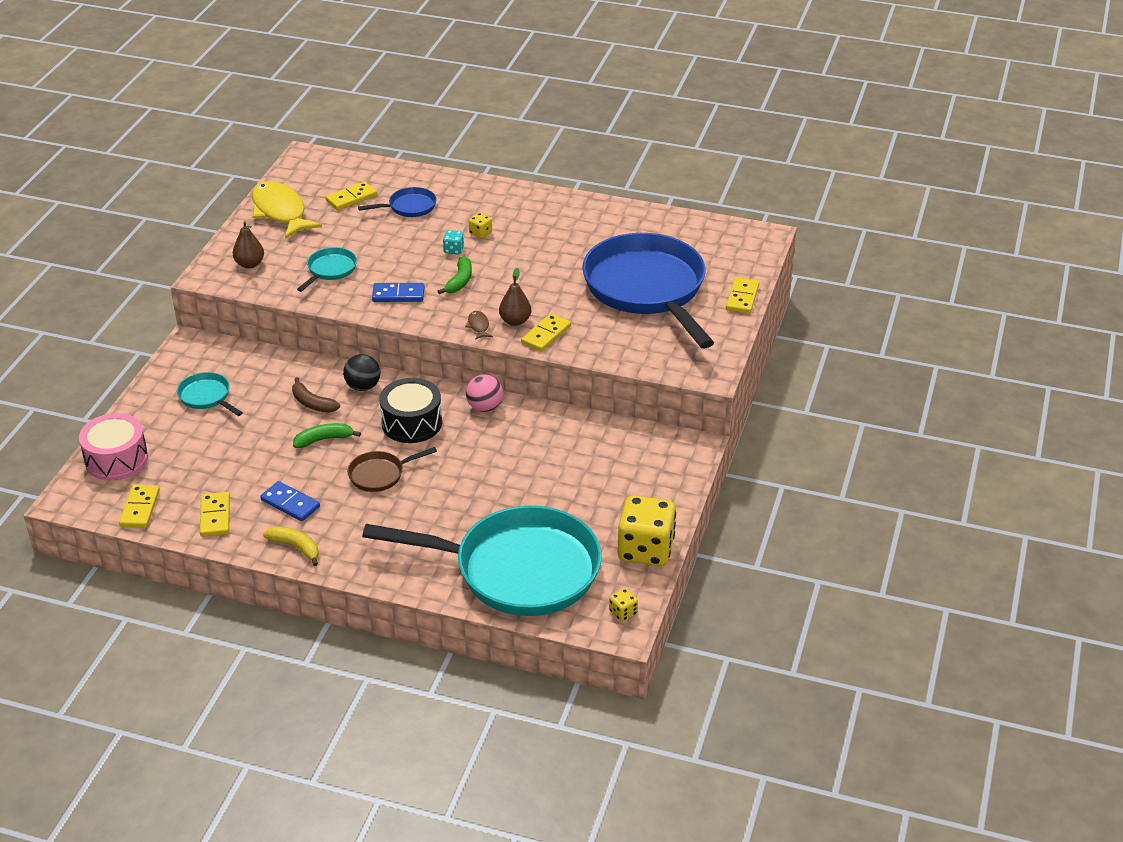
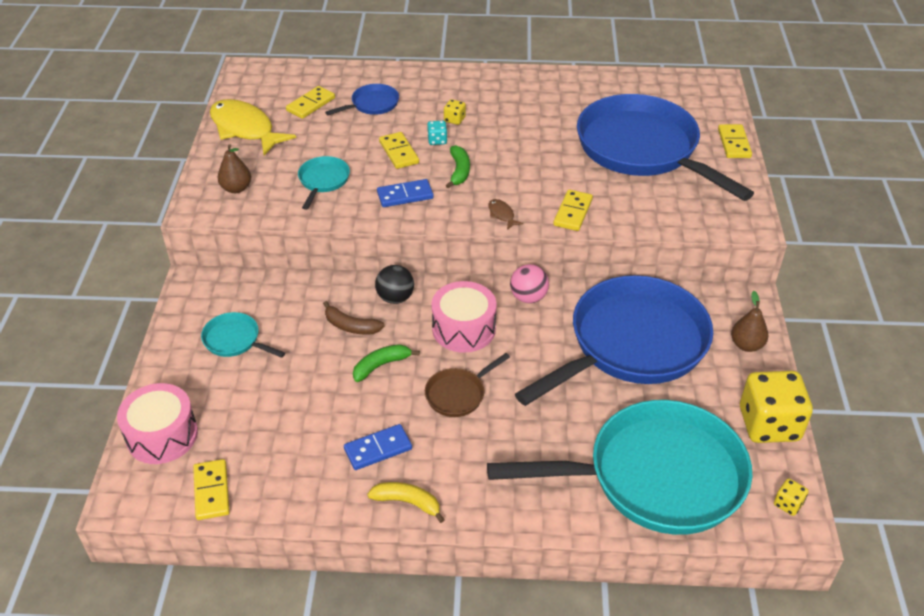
camera: 15 degrees left, 5 degrees up
(215, 516) = (301, 483): yellow domino -> yellow domino (398, 152)
(290, 503) = (378, 449): blue domino -> blue domino turned 45 degrees counterclockwise
(412, 423) = (463, 329): black drum -> pink drum
(515, 321) = (535, 203): brown pear -> brown pear (746, 345)
(558, 463) = (631, 344): none -> blue pan

